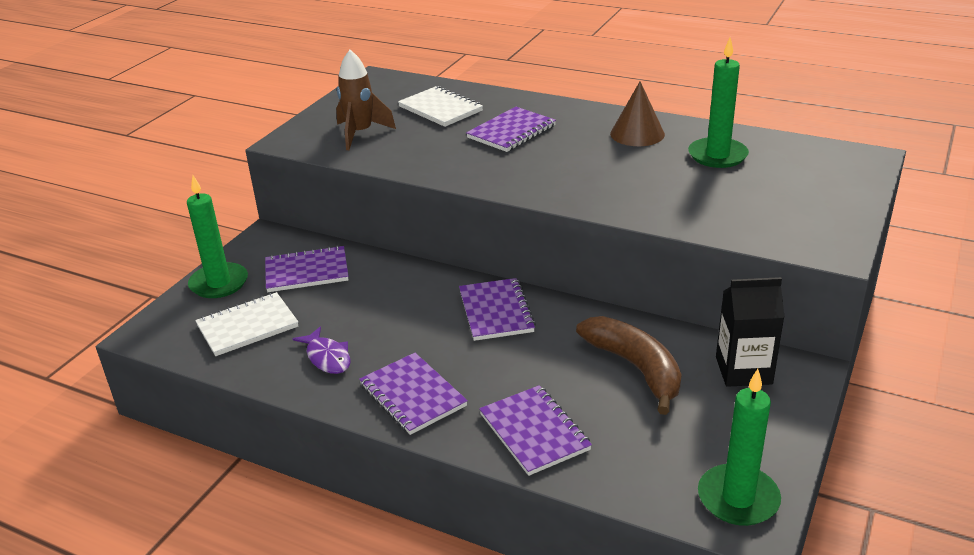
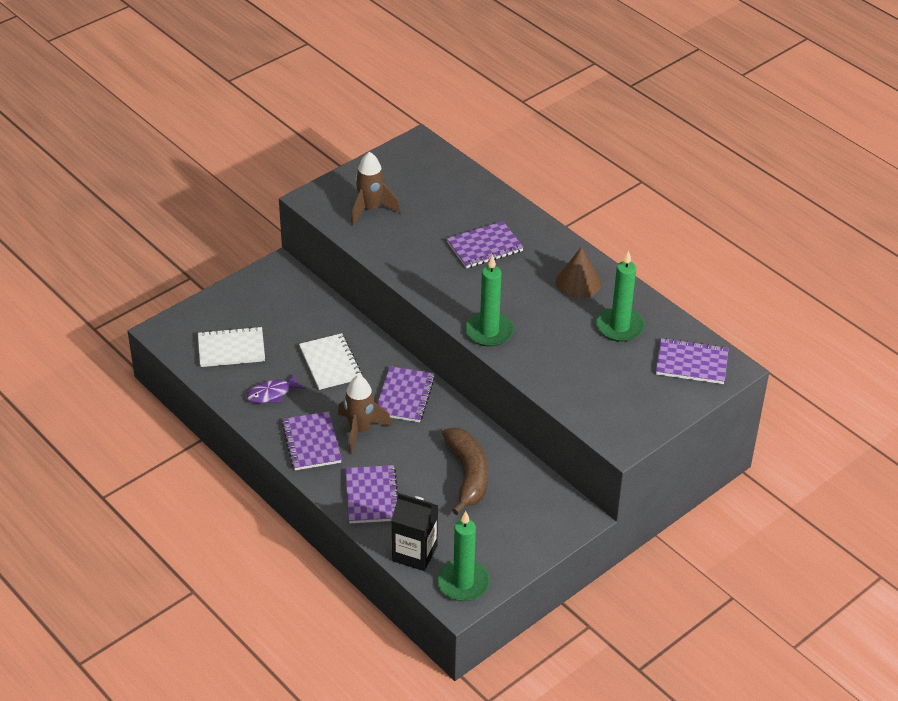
camera: 20 degrees right, 10 degrees up
(219, 283) = (227, 303): green candle -> green candle (489, 332)
(307, 272) = (292, 313): purple notebook -> purple notebook (691, 363)
(327, 357) = (272, 393): purple fish -> purple fish turned 75 degrees clockwise
(440, 109) = (447, 201): white notebook -> white notebook (330, 363)
(466, 363) = (360, 430): none -> brown rocket
(743, 370) = (538, 502): black carton -> black carton (414, 553)

